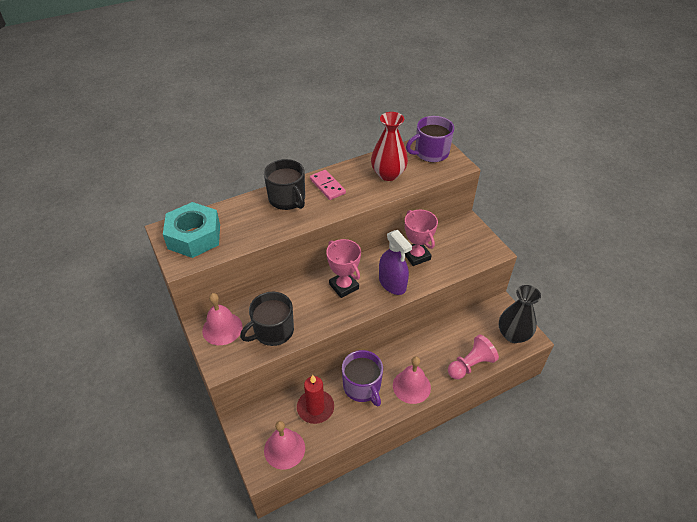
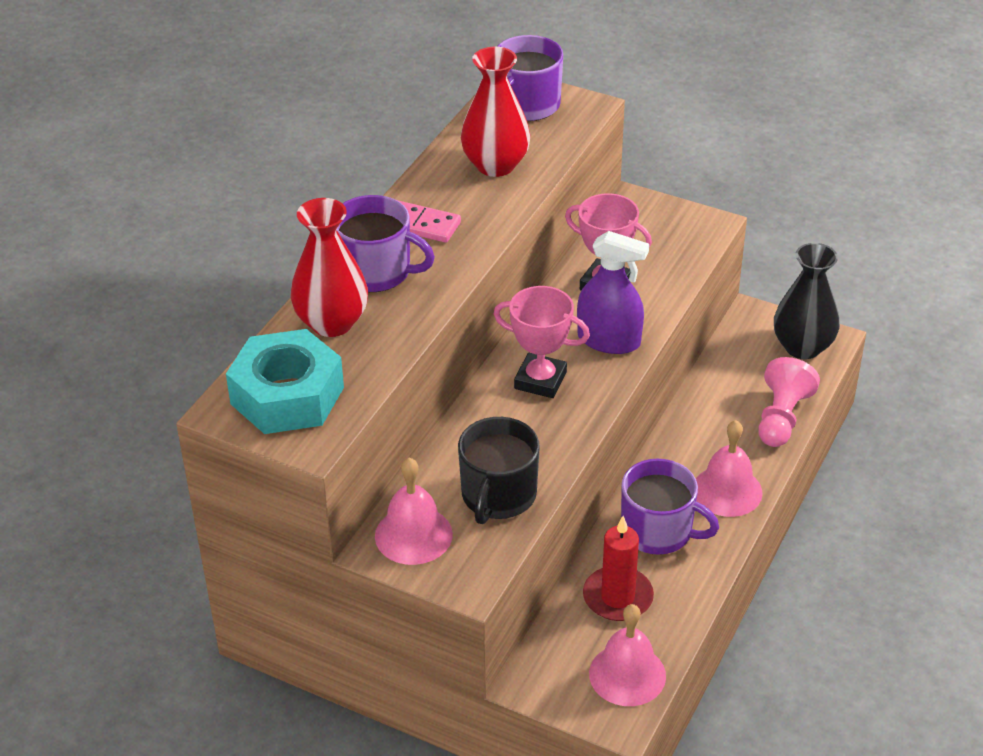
camera: 35 degrees left, 5 degrees down
(246, 213) = (332, 323): none -> red vase
(287, 199) = (376, 272): black mug -> purple mug

